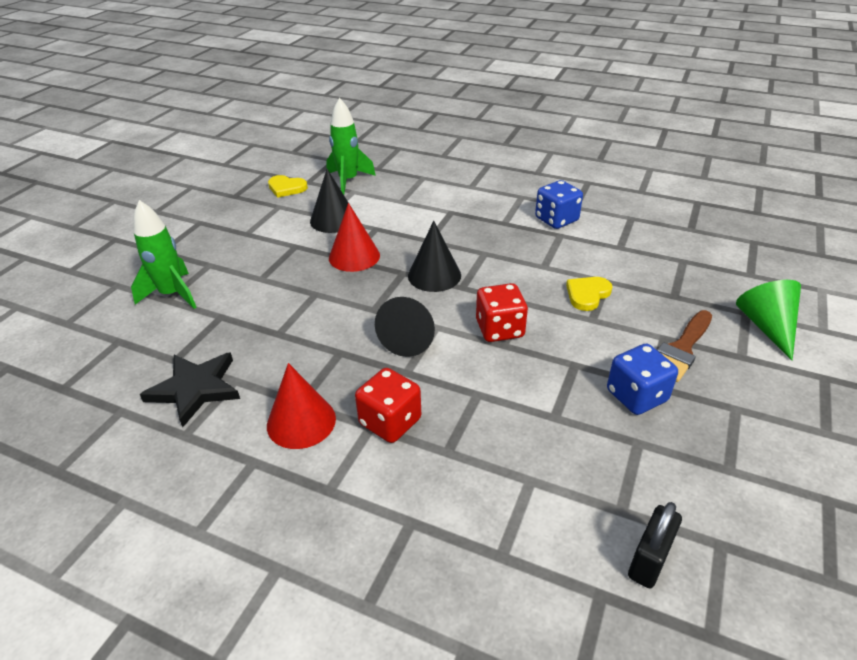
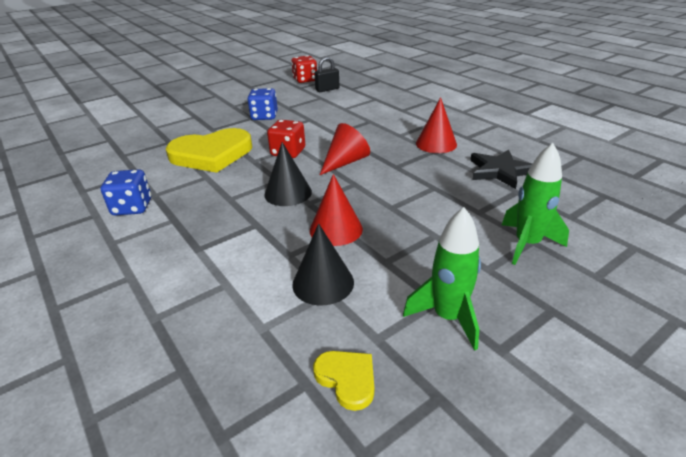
camera: 150 degrees left, 5 degrees down
(348, 181) = (249, 354): green rocket -> green rocket (448, 317)
(390, 422) = (388, 134): red dice -> red dice (305, 80)
(410, 337) = (345, 162): black cone -> red cone
(587, 294) = (211, 154): yellow heart -> yellow heart, size x2.20
(681, 349) = (214, 123): brown brush -> none
(767, 327) = (160, 121): green cone -> none

